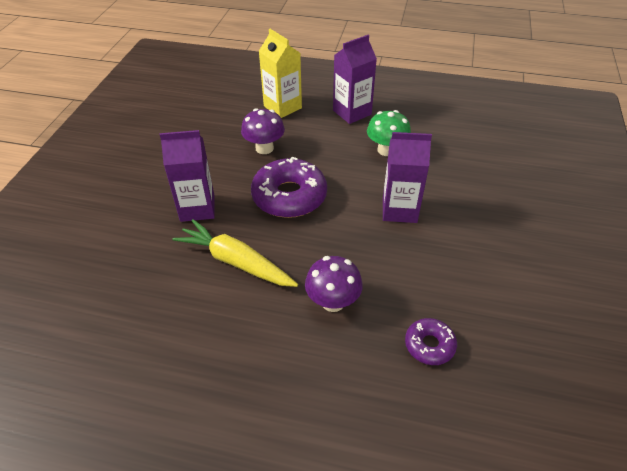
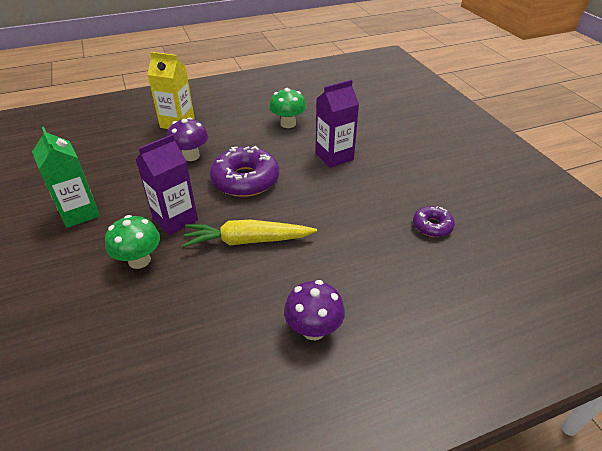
camera: 35 degrees left, 5 degrees down
(134, 166) = (79, 213): none -> green carton
(139, 234) = (139, 260): none -> green mushroom
(333, 302) = (346, 232): purple mushroom -> purple mushroom (313, 329)
(352, 112) = (238, 109): purple carton -> none

